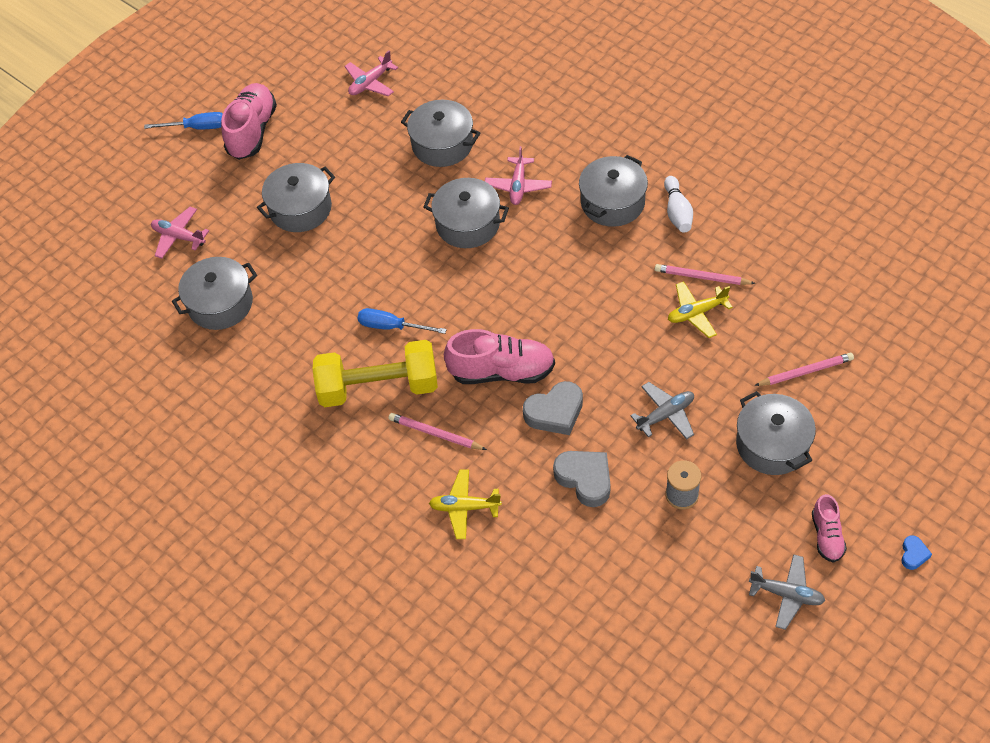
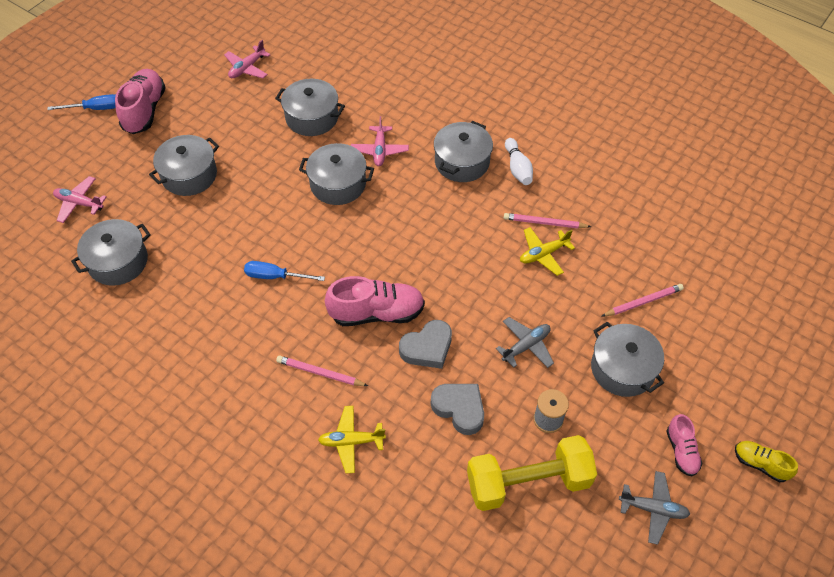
camera: 10 degrees left, 0 degrees up
(378, 387) = (266, 332): yellow dumbbell -> yellow dumbbell (528, 482)
(913, 554) = (760, 464): blue heart -> yellow shoe

